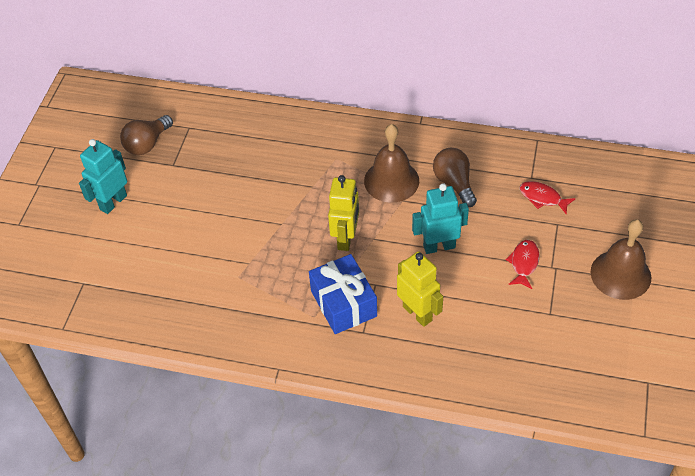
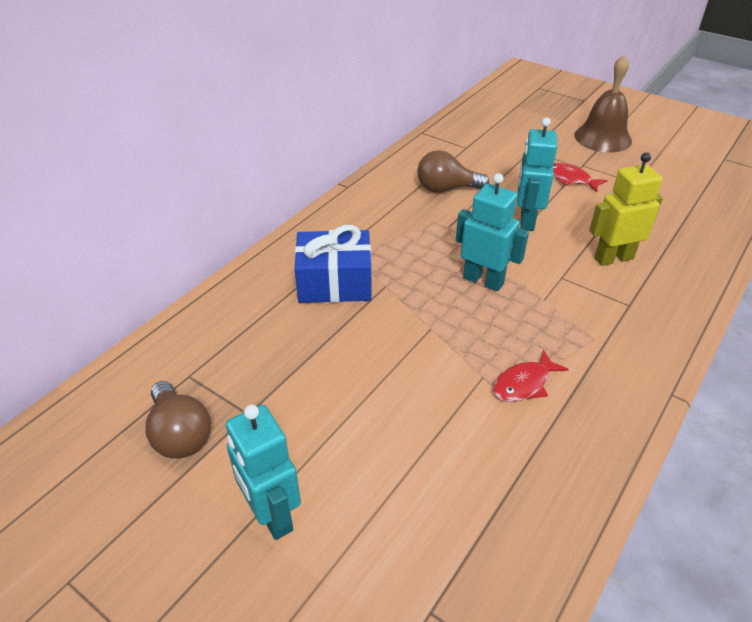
camera: 70 degrees left, 10 degrees down
(343, 303) = (582, 308): blue gift -> blue gift (334, 283)
(346, 238) = (483, 280): yellow robot -> turquoise robot
(391, 180) = (416, 226): brown bell -> none
(542, 198) = (495, 148): red fish -> red fish (524, 384)

